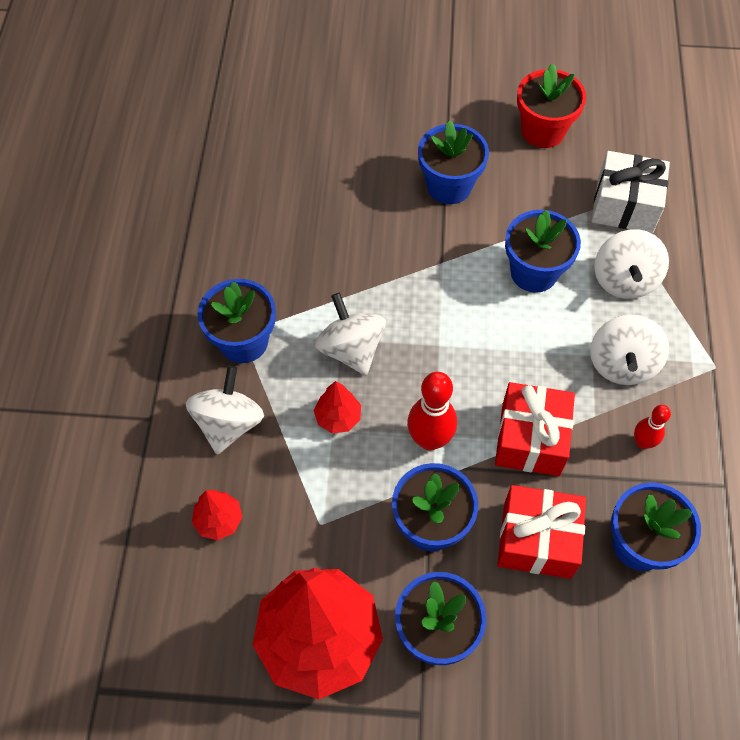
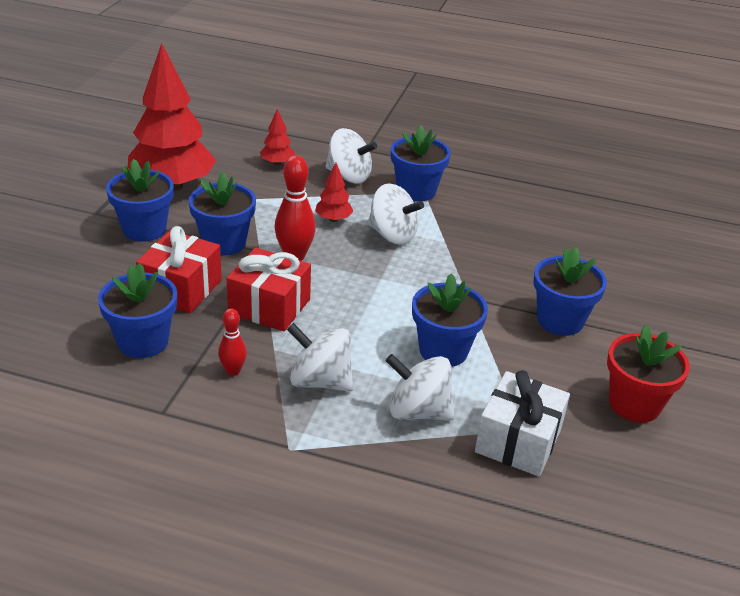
camera: 100 degrees right, 25 degrees down
(351, 349) = (392, 235): white spinning top -> white spinning top turned 45 degrees clockwise

